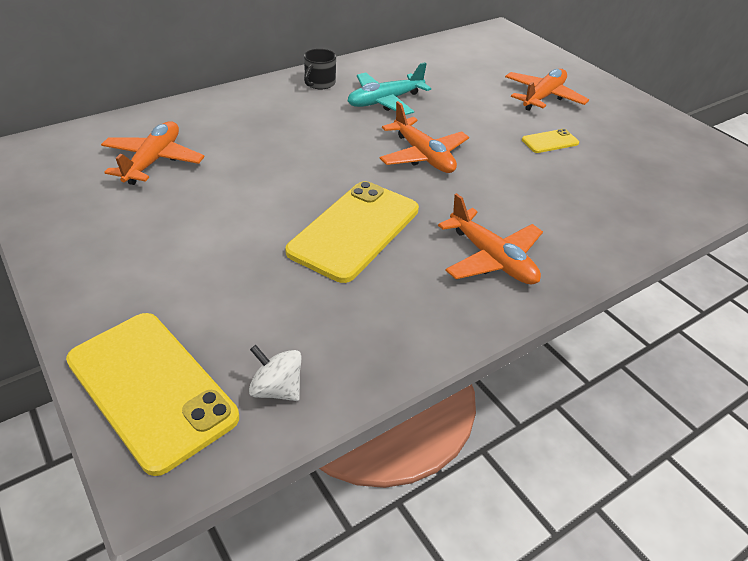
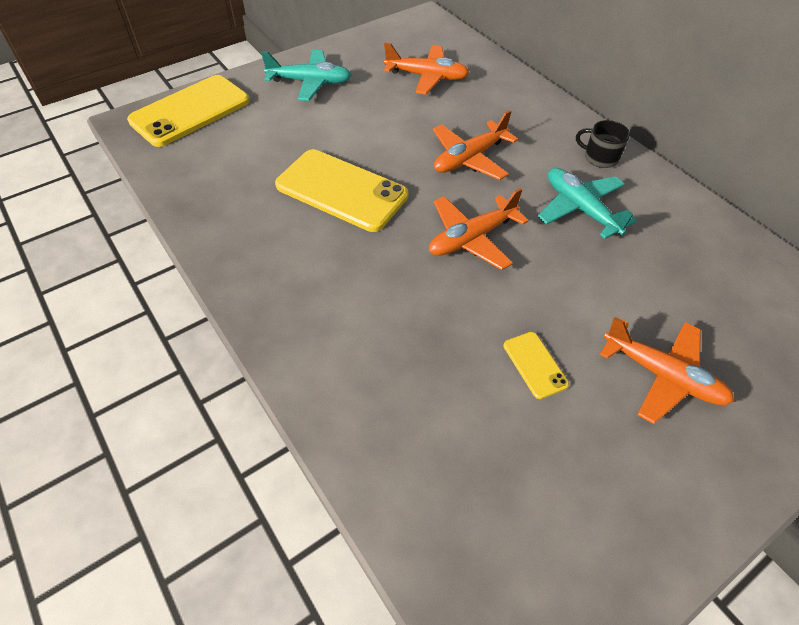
camera: 90 degrees right, 10 degrees up
(124, 256) = (310, 82): none -> turquoise plane
(277, 389) = (177, 160): white spinning top -> none
(492, 258) = (302, 282): orange plane -> orange plane (469, 158)

